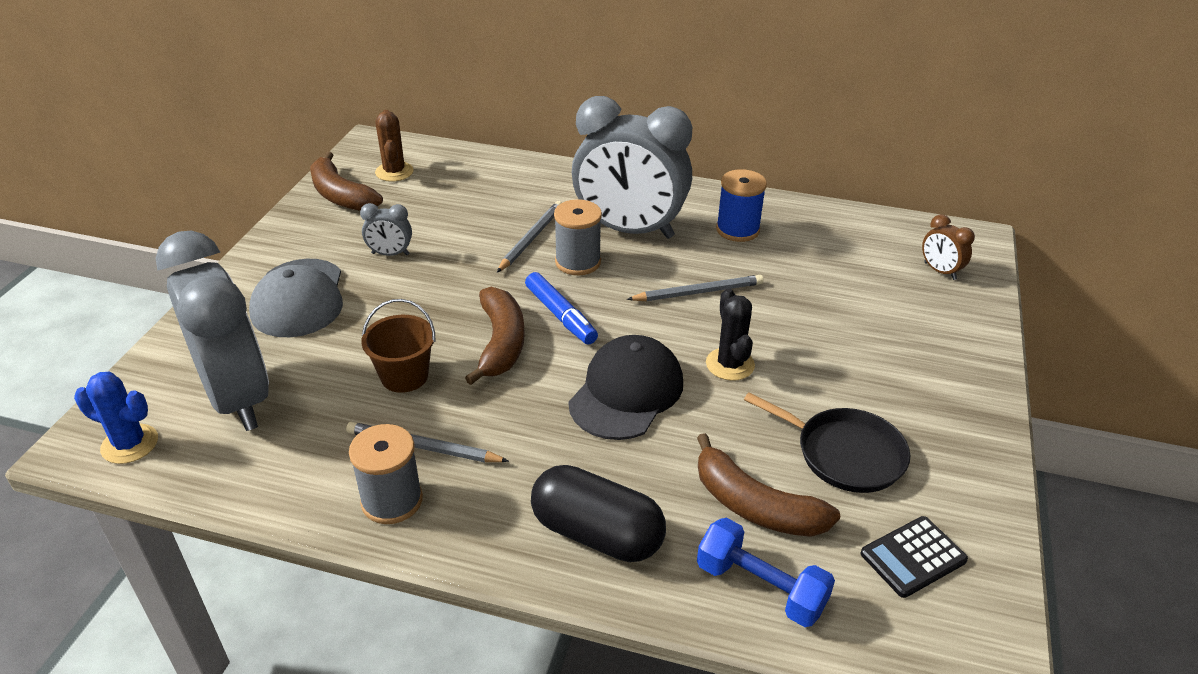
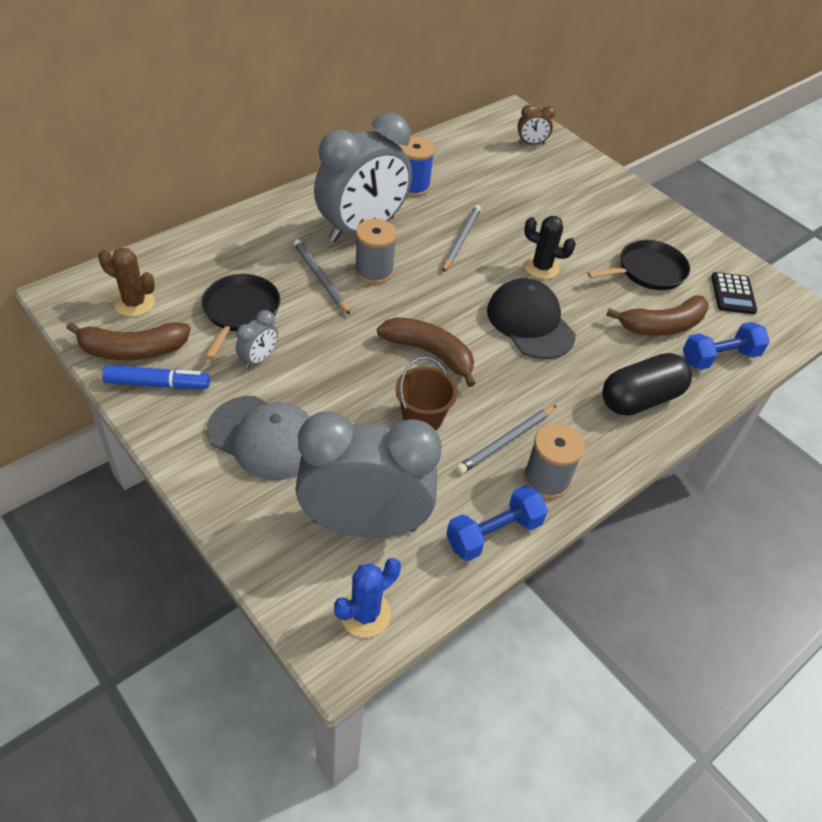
camera: 60 degrees left, 10 degrees up
(284, 490) = (493, 533): none -> blue dumbbell
(439, 219) = (240, 311): none -> black pan
(560, 315) = (426, 310): blue marker -> blue marker (157, 384)

